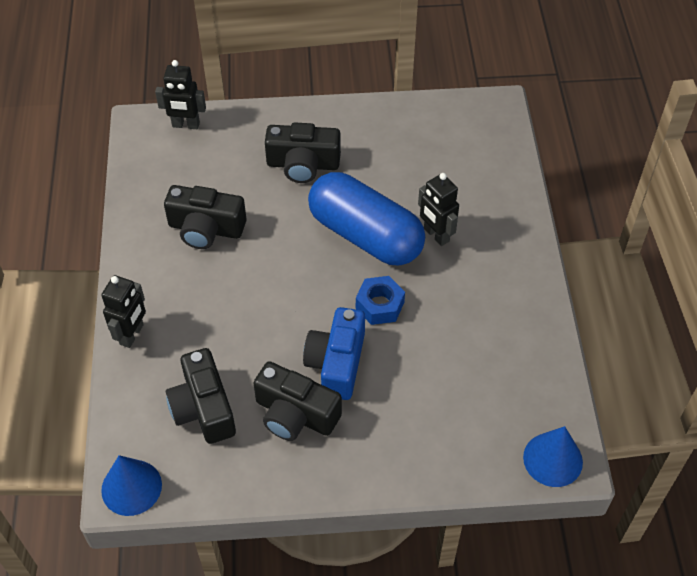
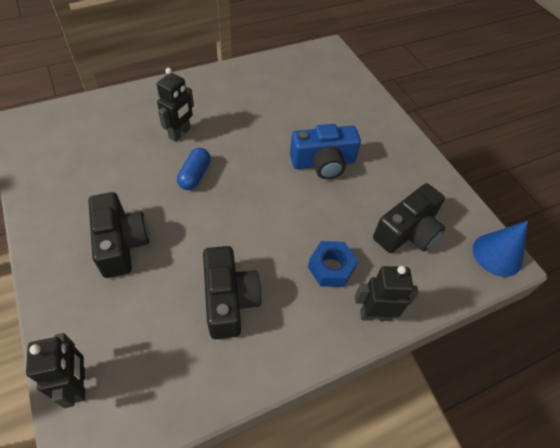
camera: 115 degrees left, 0 degrees up
(295, 414) = (377, 175): black camera -> none
(365, 235) = (195, 175): blue capsule -> blue capsule, size x0.44
(380, 305) = (261, 151): blue nut -> blue nut (331, 268)
(553, 459) = (332, 55): blue cone -> none

